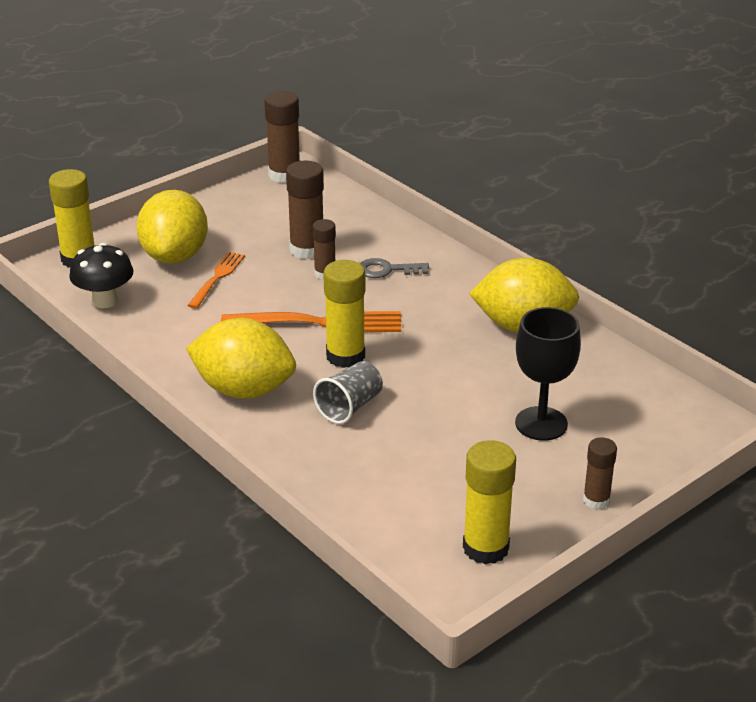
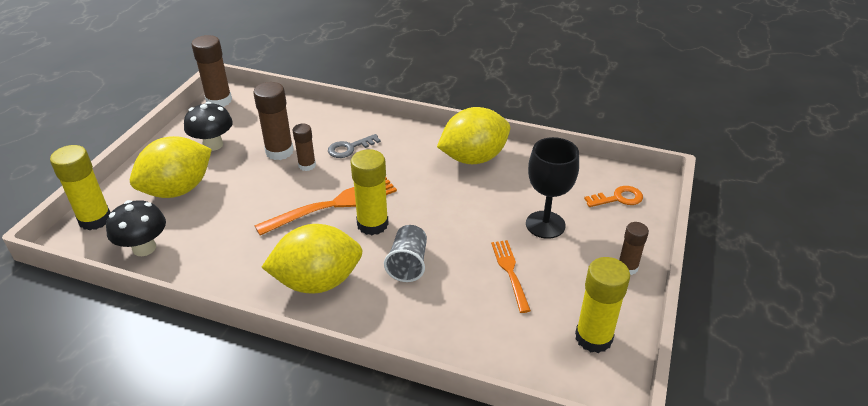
camera: 30 degrees left, 5 degrees up
(175, 256) = (178, 190): yellow lemon -> yellow lemon turned 75 degrees clockwise
(217, 278) = (226, 196): orange fork -> orange fork (510, 272)
(243, 221) = (213, 145): none -> black mushroom
(663, 428) = (618, 198): none -> orange key

